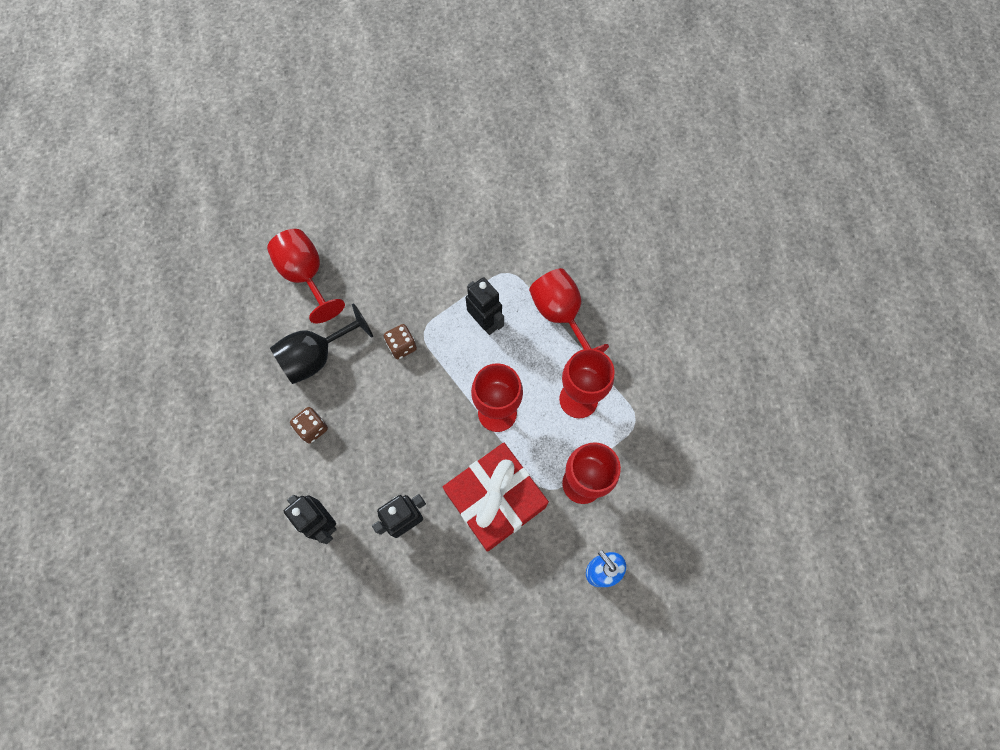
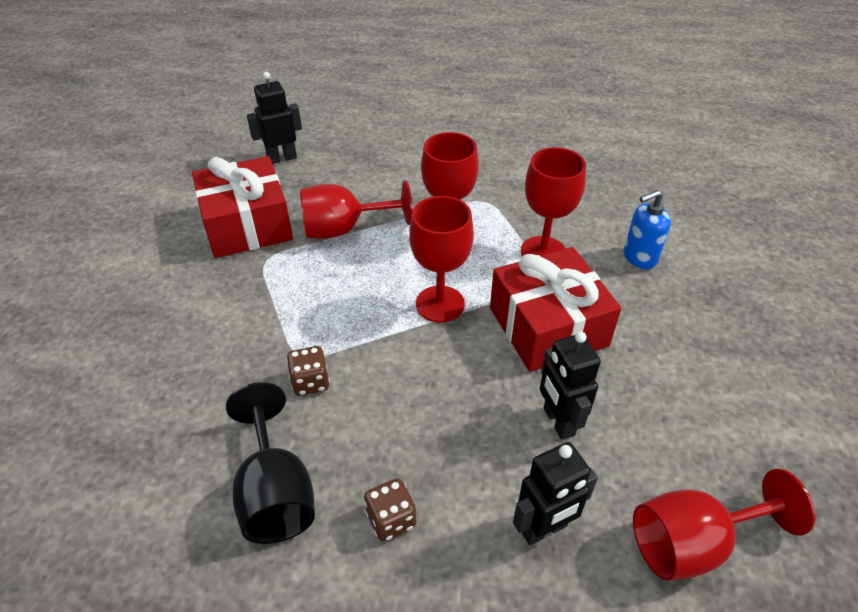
camera: 75 degrees left, 25 degrees down
(306, 276) = (130, 485): red goblet -> red goblet (692, 543)
(485, 322) = (319, 292): black robot -> black robot (282, 158)
(543, 243) = (247, 225): none -> red gift

